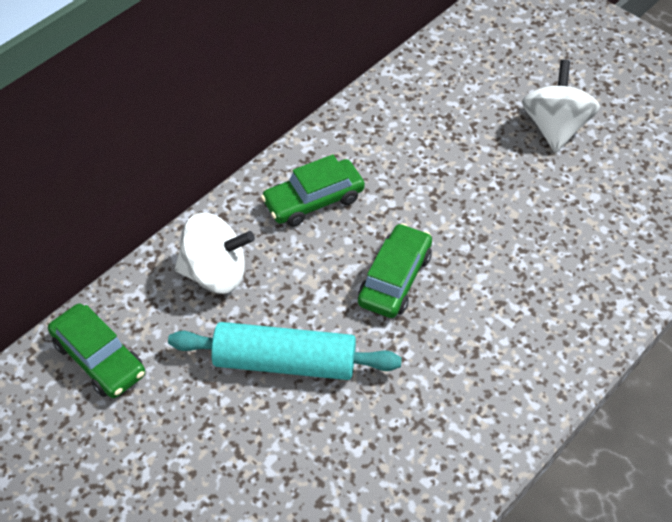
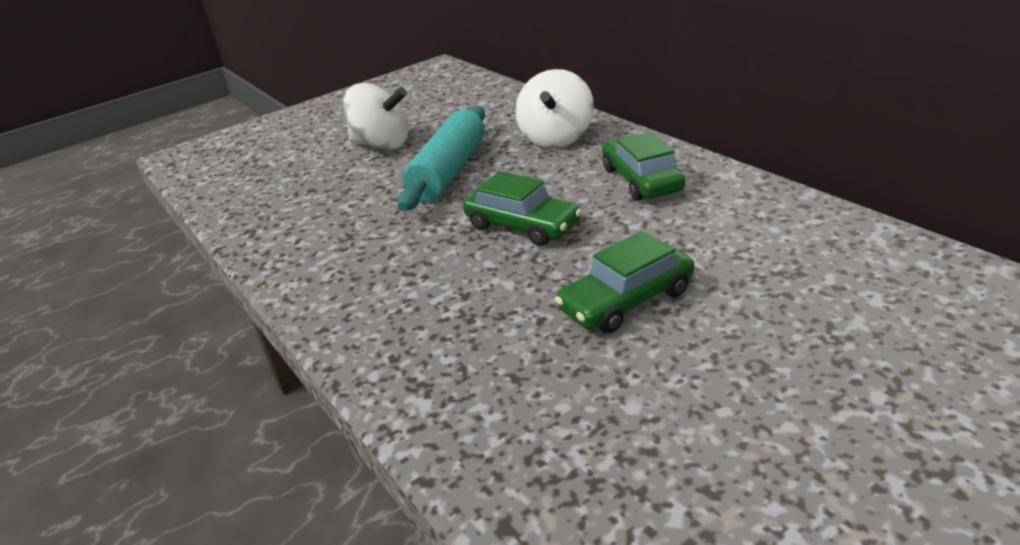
camera: 105 degrees right, 20 degrees down
(99, 358) = (487, 104): green car -> green car (626, 300)
(555, 127) = (793, 379): white spinning top -> white spinning top (382, 145)

